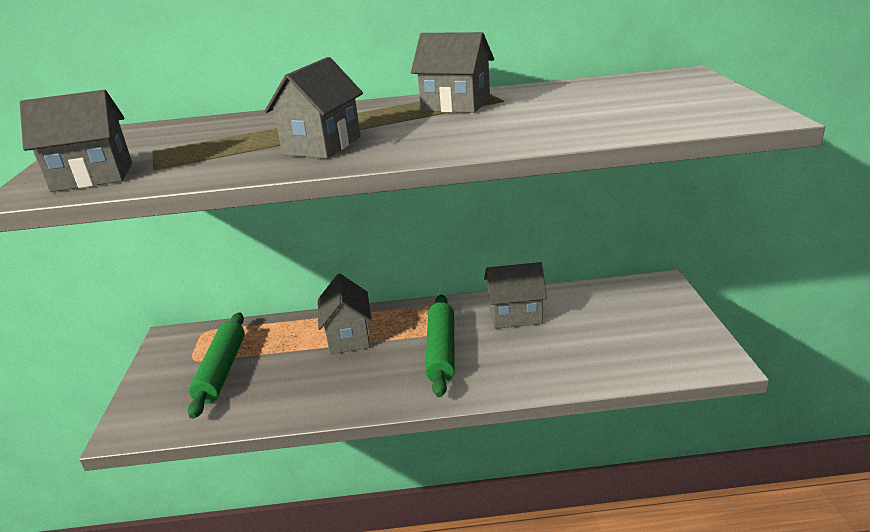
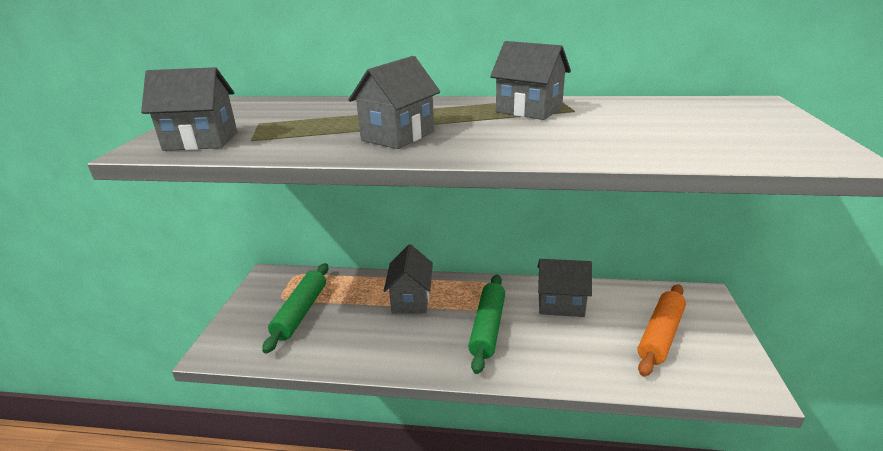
camera: 10 degrees right, 0 degrees up
(622, 329) = (660, 335): none -> orange rolling pin

